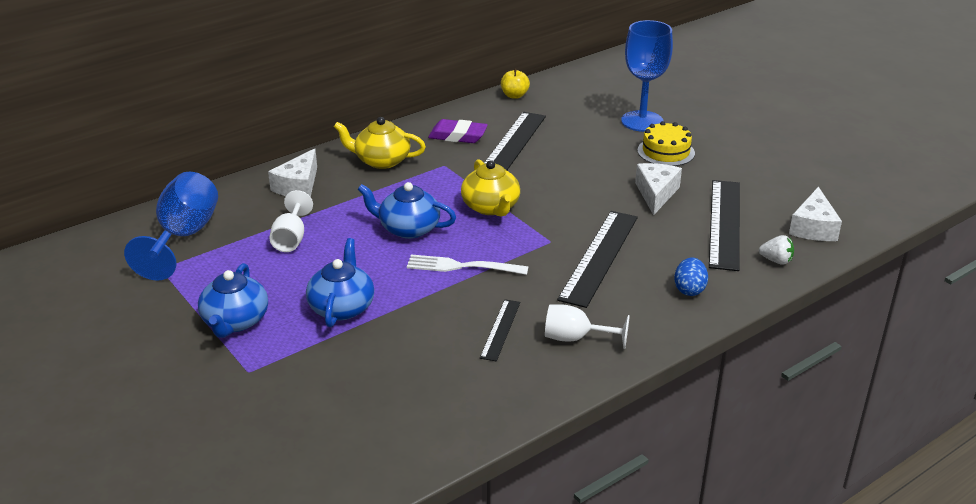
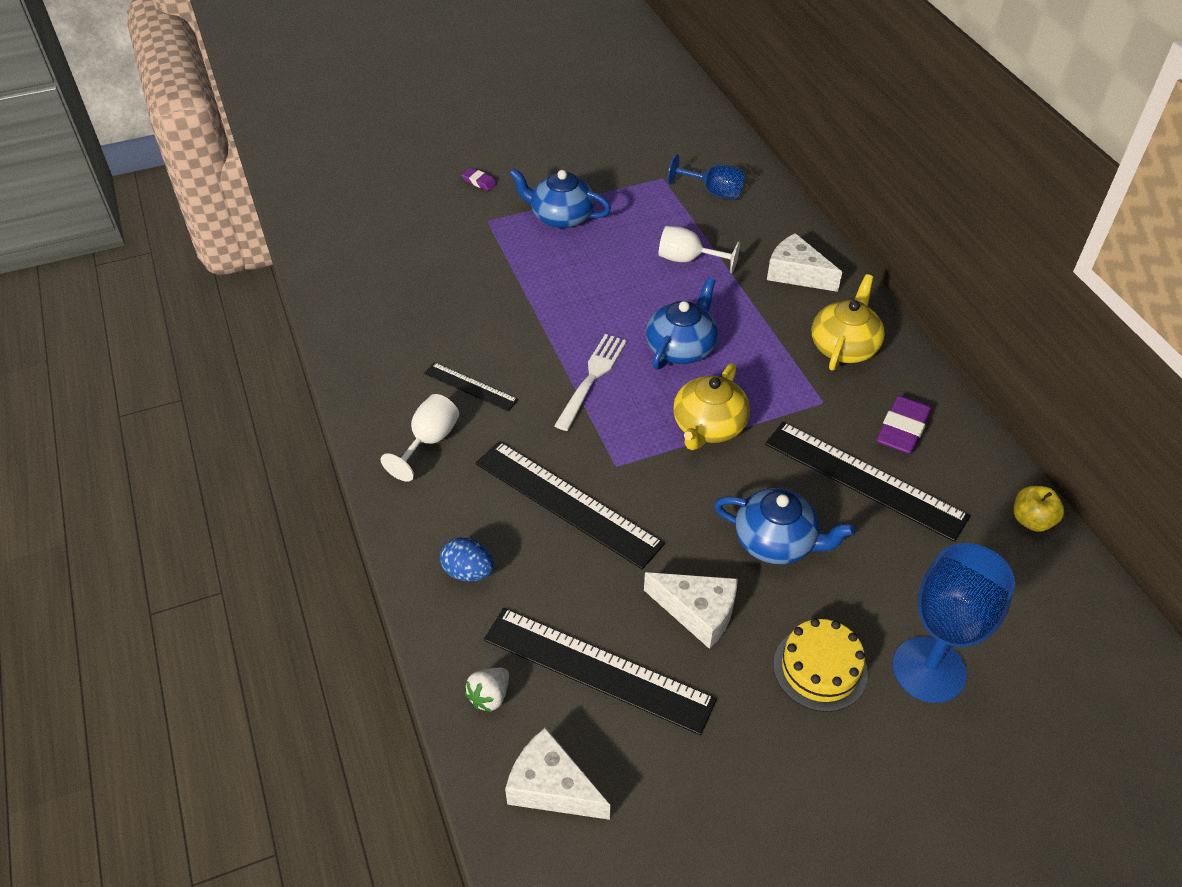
camera: 105 degrees right, 15 degrees up
(174, 393) = (479, 182): none -> purple eraser
(183, 237) = (713, 192): blue goblet -> blue goblet, size x0.60
(342, 307) = (555, 282): blue teapot -> blue teapot (776, 542)
(491, 207) = (708, 426): yellow teapot -> yellow teapot turned 60 degrees counterclockwise

